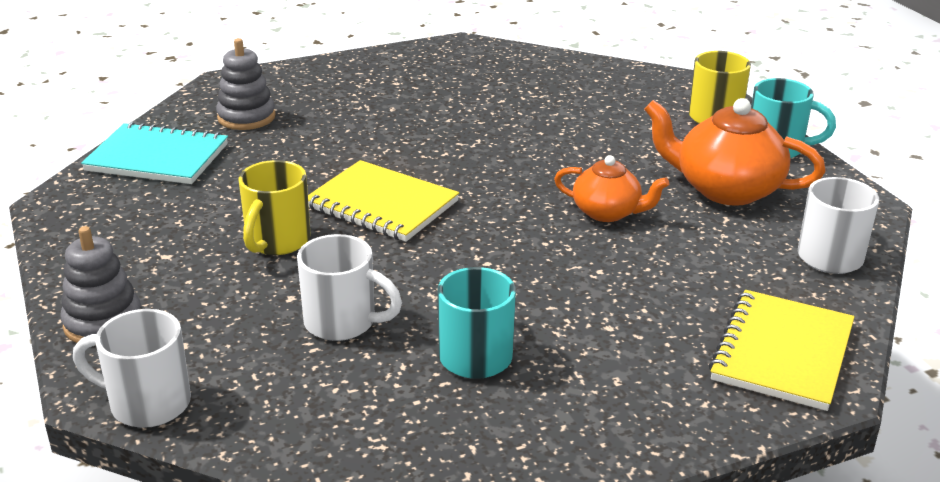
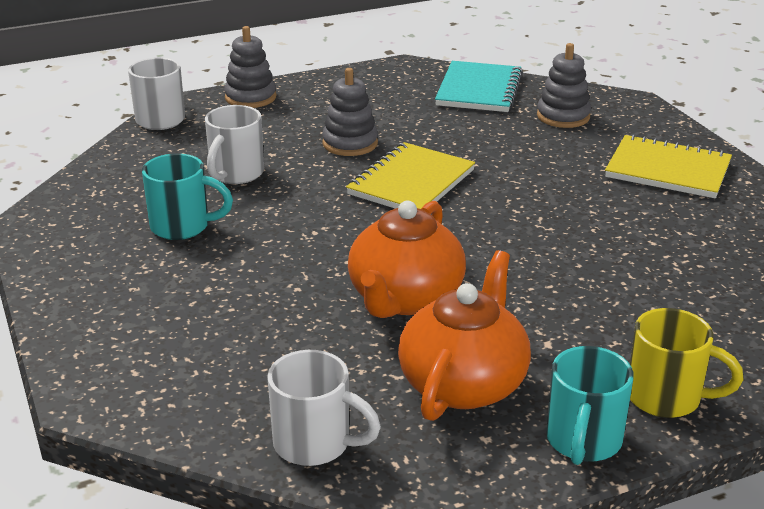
camera: 90 degrees right, 0 degrees up
(277, 242) = (350, 143): yellow mug -> grey stacking toy
(607, 212) = (404, 298): orange teapot -> orange teapot, size x1.63
(782, 353) = (147, 381): yellow notebook -> yellow notebook (668, 170)

